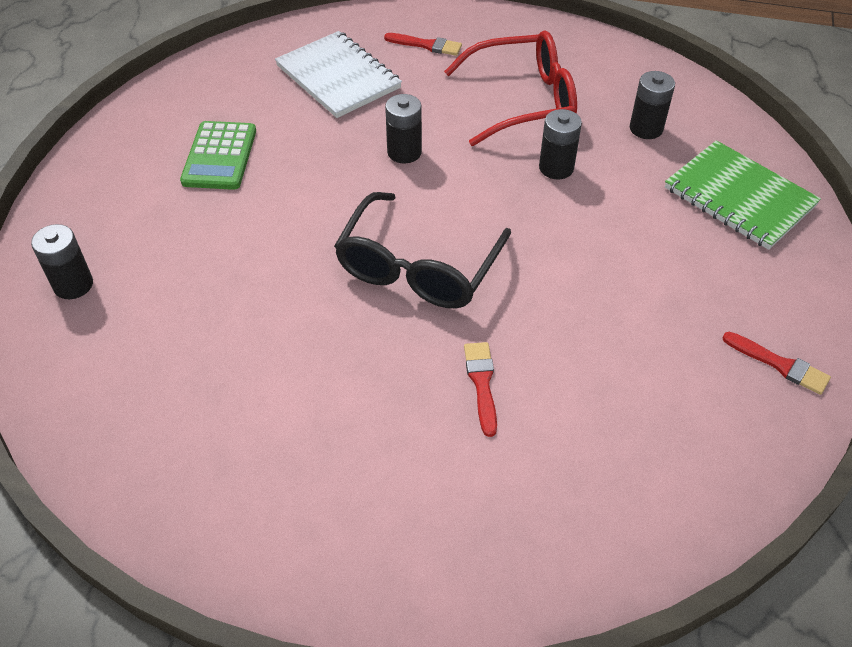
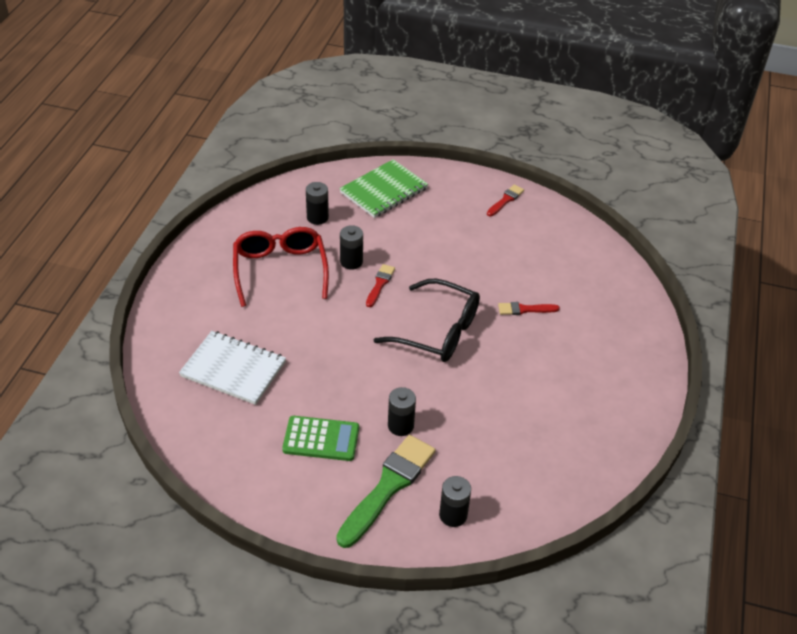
camera: 90 degrees left, 5 degrees down
(133, 220) = (388, 487): none -> green brush
(338, 77) = (233, 369): white notebook -> white notebook turned 60 degrees clockwise
(404, 152) = (328, 334): black battery -> black battery (400, 426)
(427, 45) = (202, 316): red brush -> red brush (380, 284)

